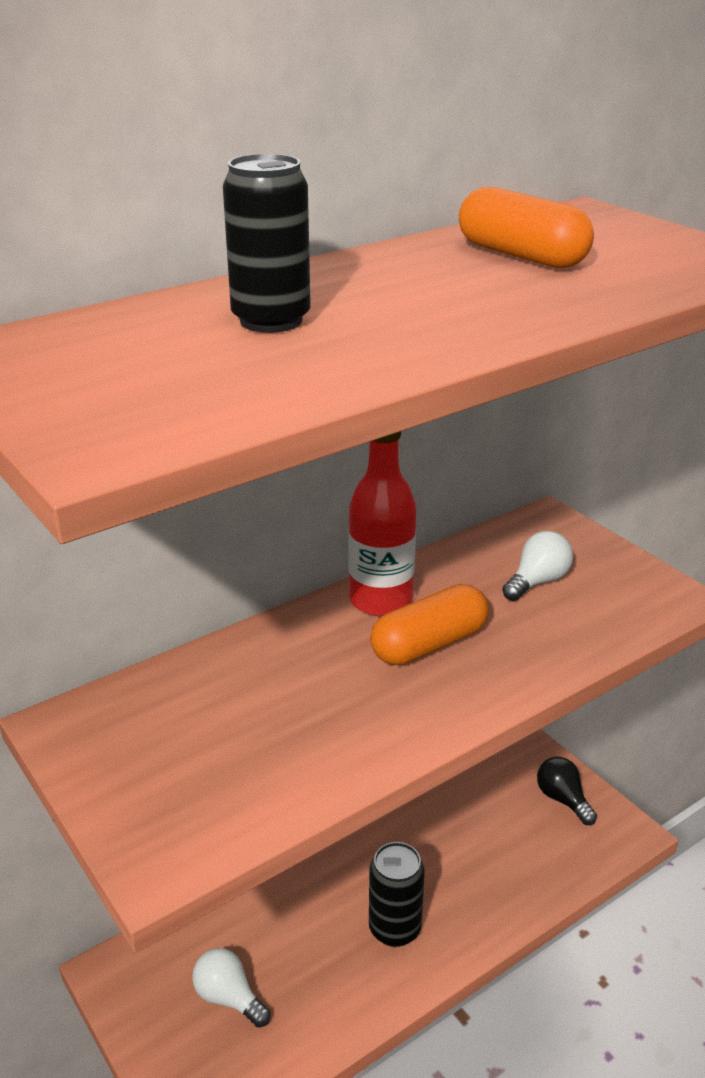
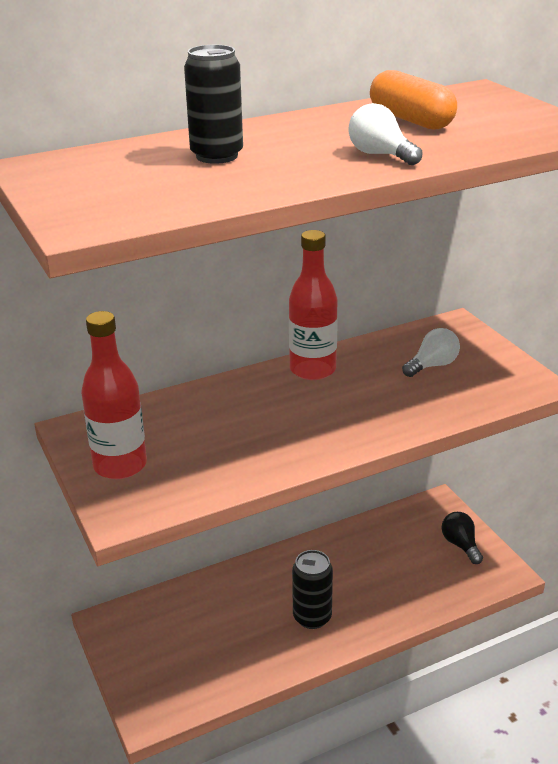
camera: 10 degrees right, 0 degrees up
(142, 779) = (120, 465): none -> red bottle
(229, 998) = (184, 647): white light bulb -> white light bulb (380, 155)
(429, 644) = (339, 400): orange capsule -> none

